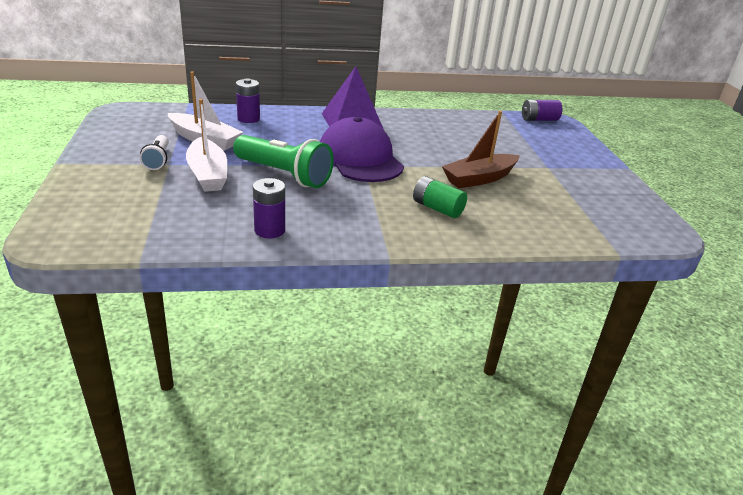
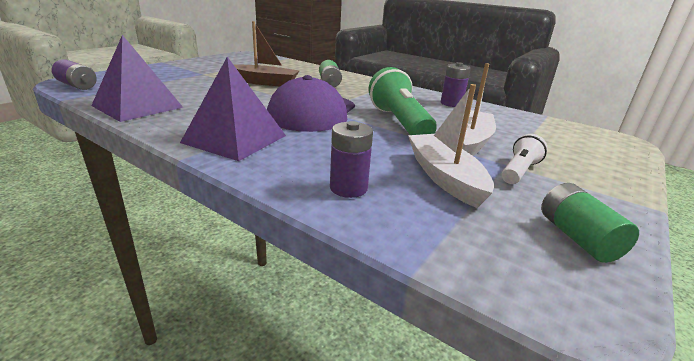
camera: 135 degrees left, 5 degrees down
(119, 131) = (577, 238): none -> green battery
(457, 120) = (137, 106): none -> purple pyramid

